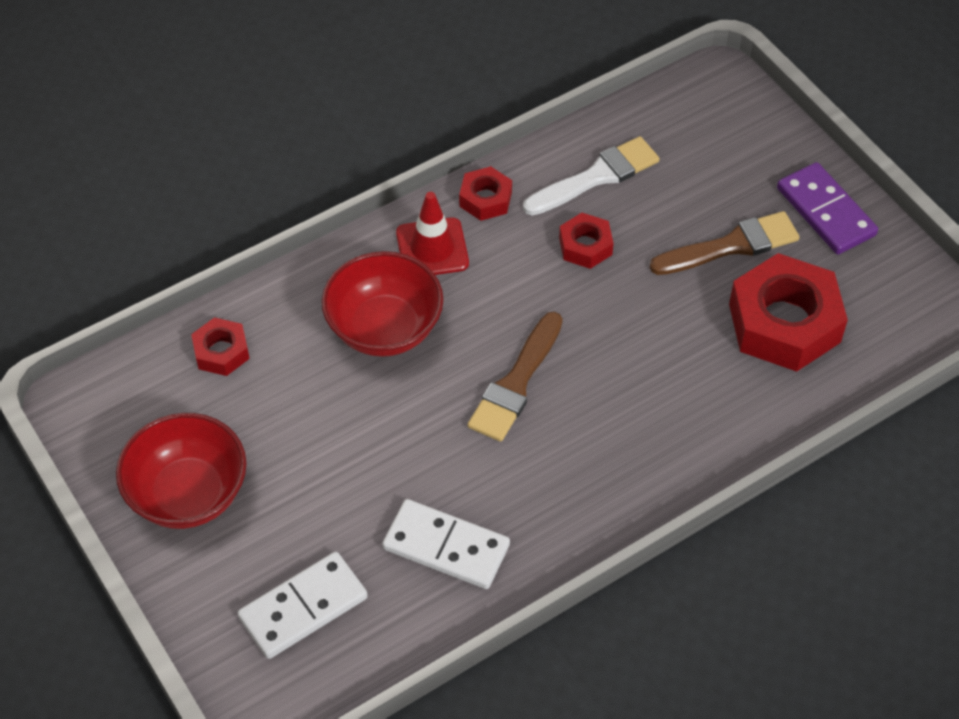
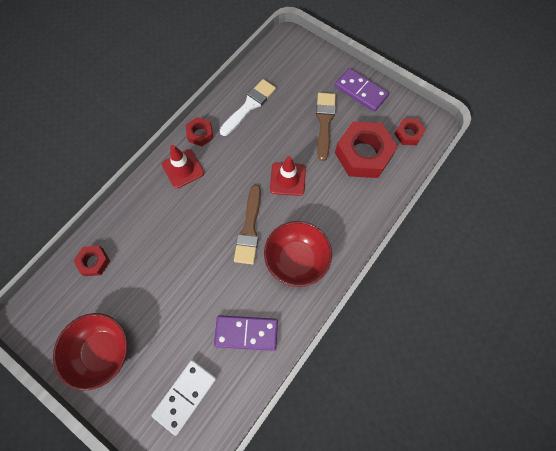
camera: 20 degrees left, 15 degrees up
(384, 328) = (174, 220): red bowl -> red bowl (296, 260)
(446, 547) = (246, 333): white domino -> purple domino
(585, 246) = (257, 144): red nut -> red nut (408, 134)
(620, 322) = (287, 179): none -> red traffic cone
(731, 246) = (324, 122): brown brush -> brown brush turned 45 degrees counterclockwise

